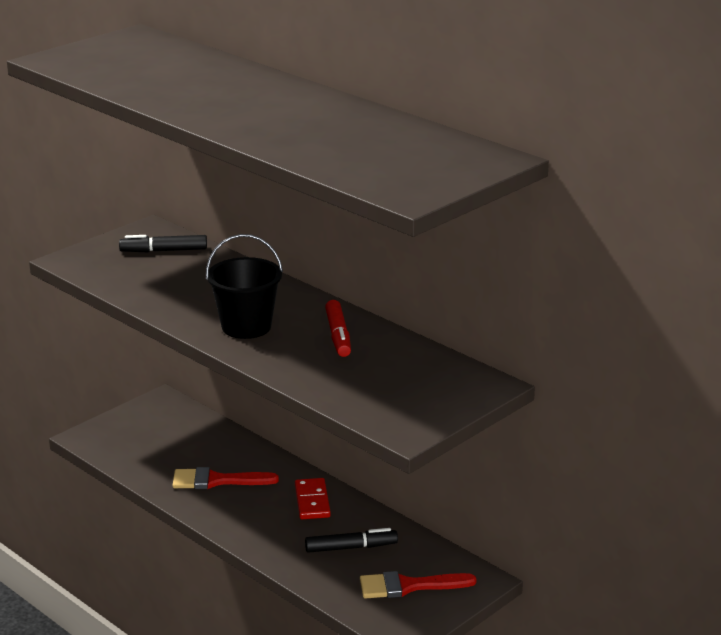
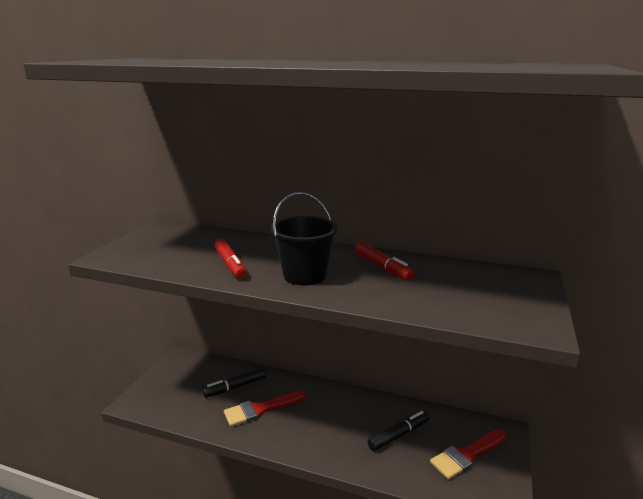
camera: 25 degrees left, 5 degrees down
(164, 251) = (185, 238): black marker -> black marker (235, 387)
(183, 297) = (230, 264): none -> red marker
(312, 501) = (340, 405): red domino -> none

